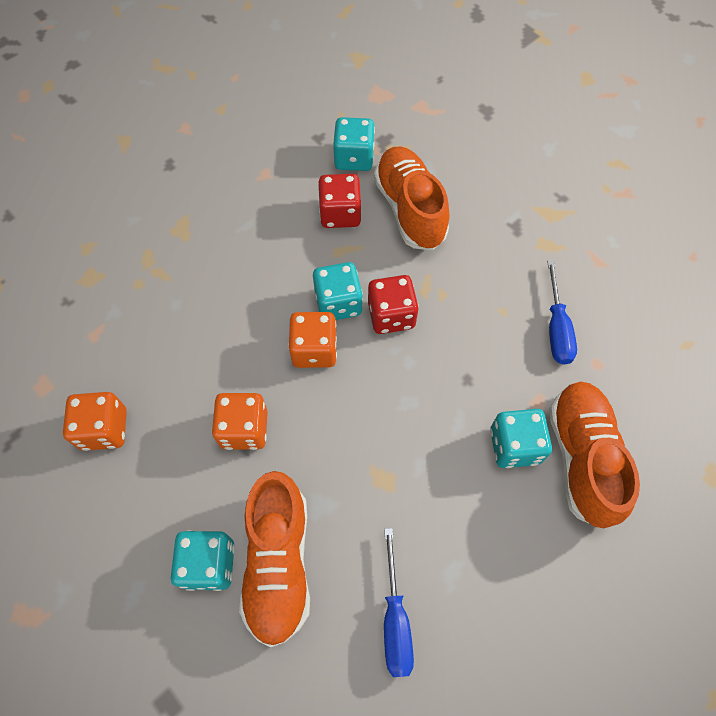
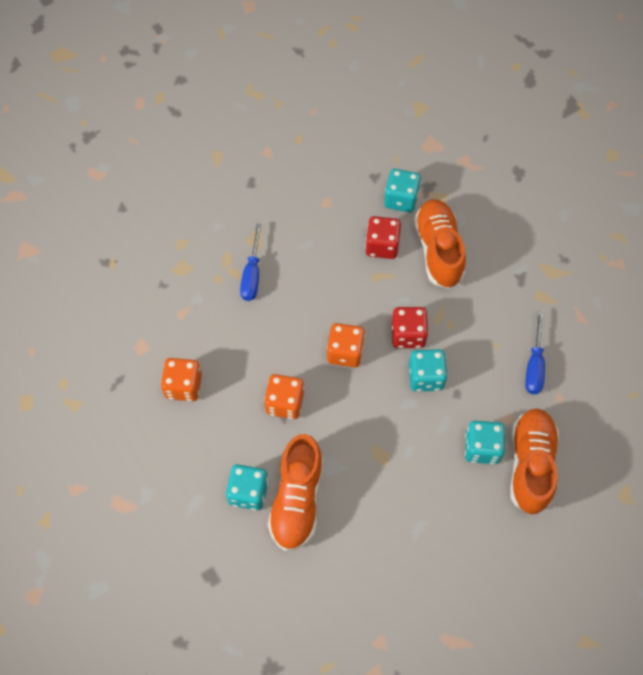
camera: 10 degrees right, 0 degrees up
(338, 303) = (369, 318): turquoise dice -> turquoise dice (425, 377)
(395, 619) = (372, 551): blue screwdriver -> blue screwdriver (252, 274)

